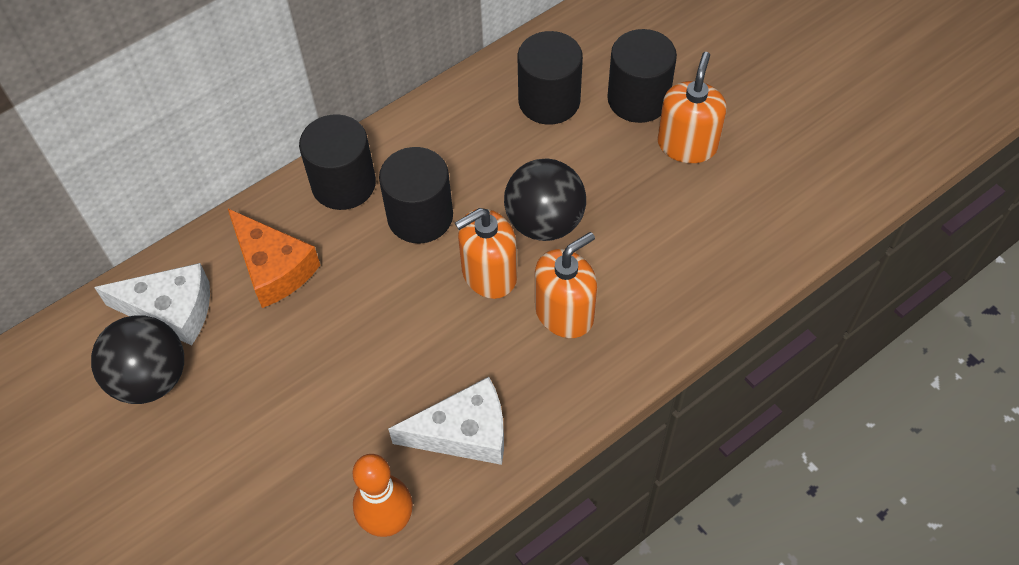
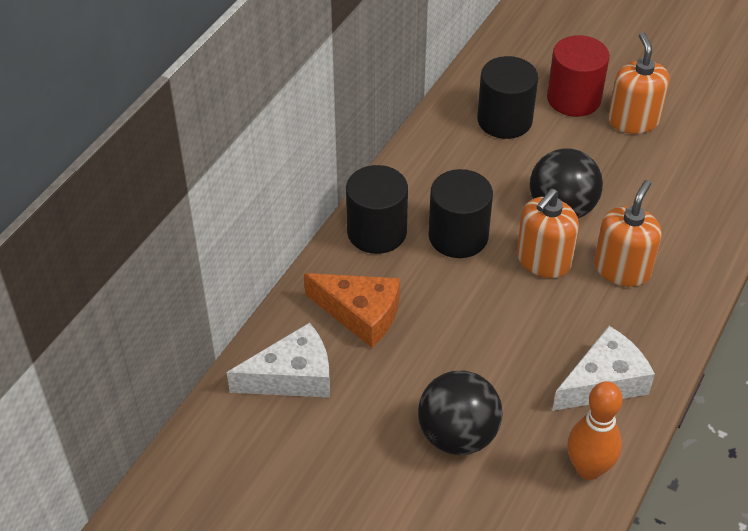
camera: 25 degrees left, 10 degrees down
(151, 378) = (311, 435): black ball -> black ball (458, 435)
(638, 99) = (574, 99): black cylinder -> red cylinder

